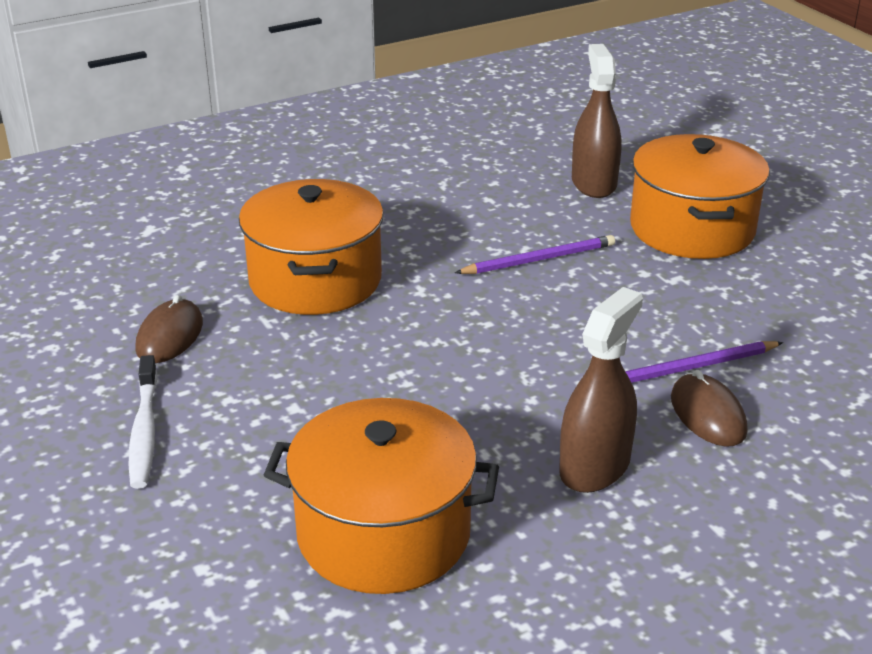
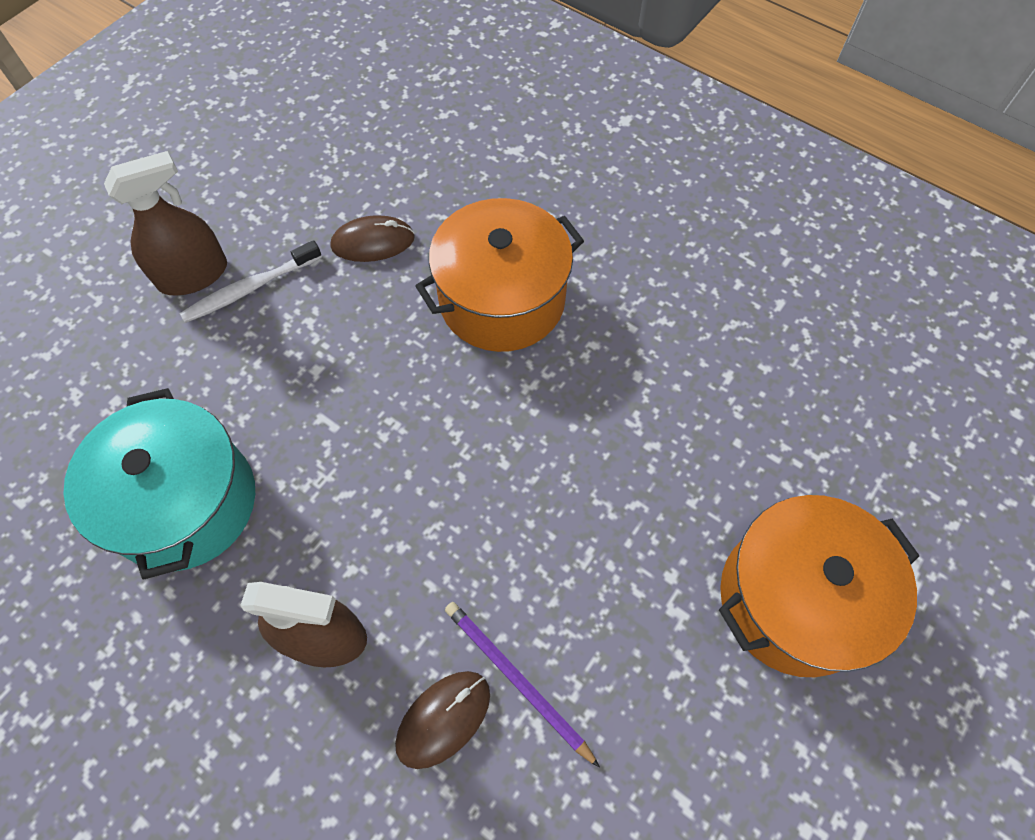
camera: 65 degrees right, 30 degrees up
(383, 533) = (185, 502): orange pot -> turquoise pot
(539, 259) = (639, 466): purple pencil -> none
(593, 183) = (828, 463): brown spray bottle -> brown spray bottle (193, 275)

